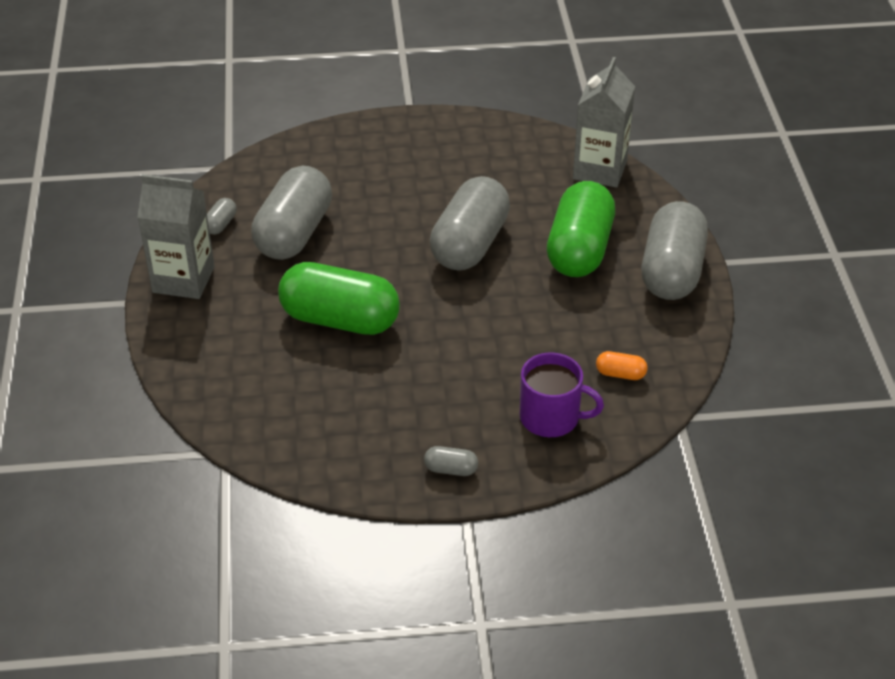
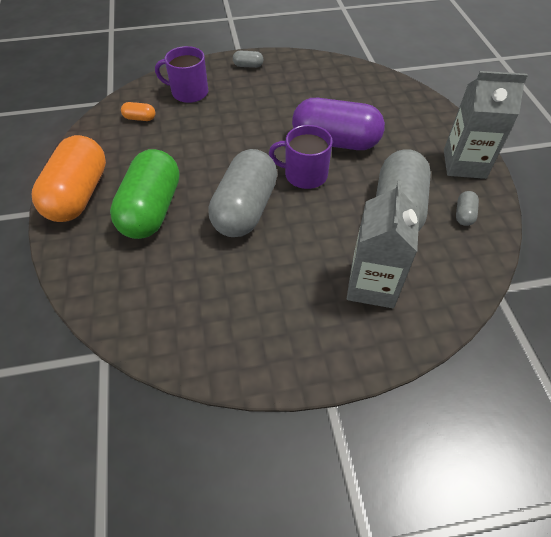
camera: 175 degrees right, 10 degrees up
(340, 320) = (335, 142): green capsule -> purple capsule
(392, 279) = (304, 175): none -> purple mug
(600, 170) = (114, 305): grey carton -> grey carton (372, 285)
(672, 271) = (78, 195): grey capsule -> orange capsule

